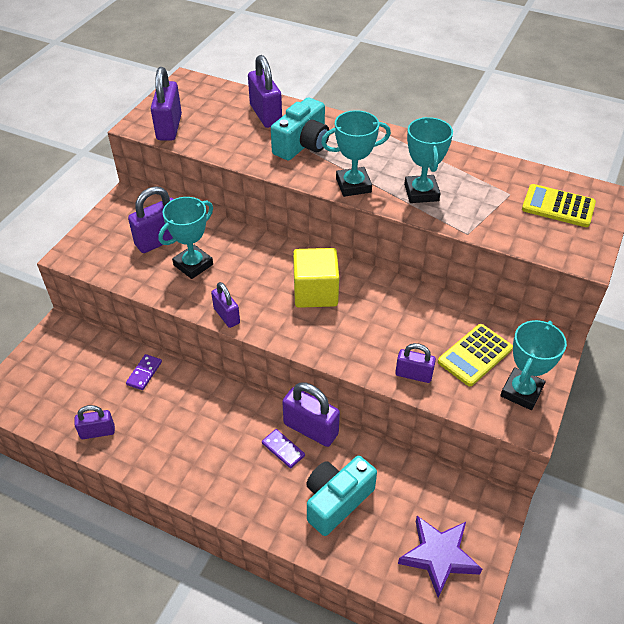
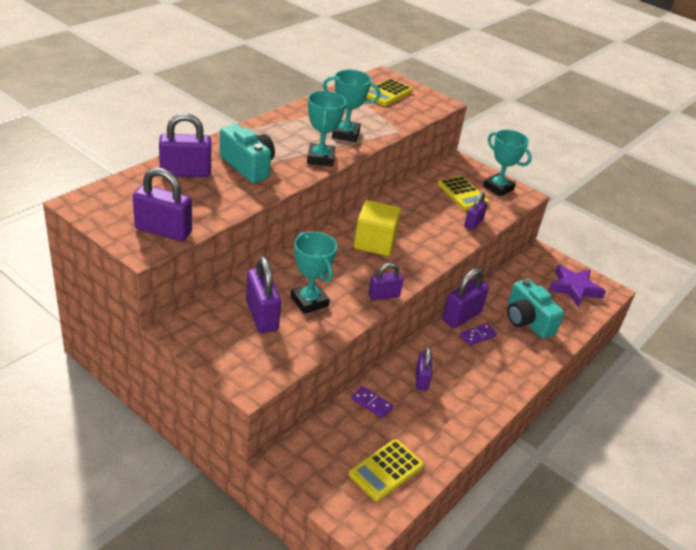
camera: 80 degrees left, 10 degrees down
(63, 400) = (386, 470): none -> yellow calculator
(97, 432) = (432, 448): purple padlock -> purple padlock (421, 380)

